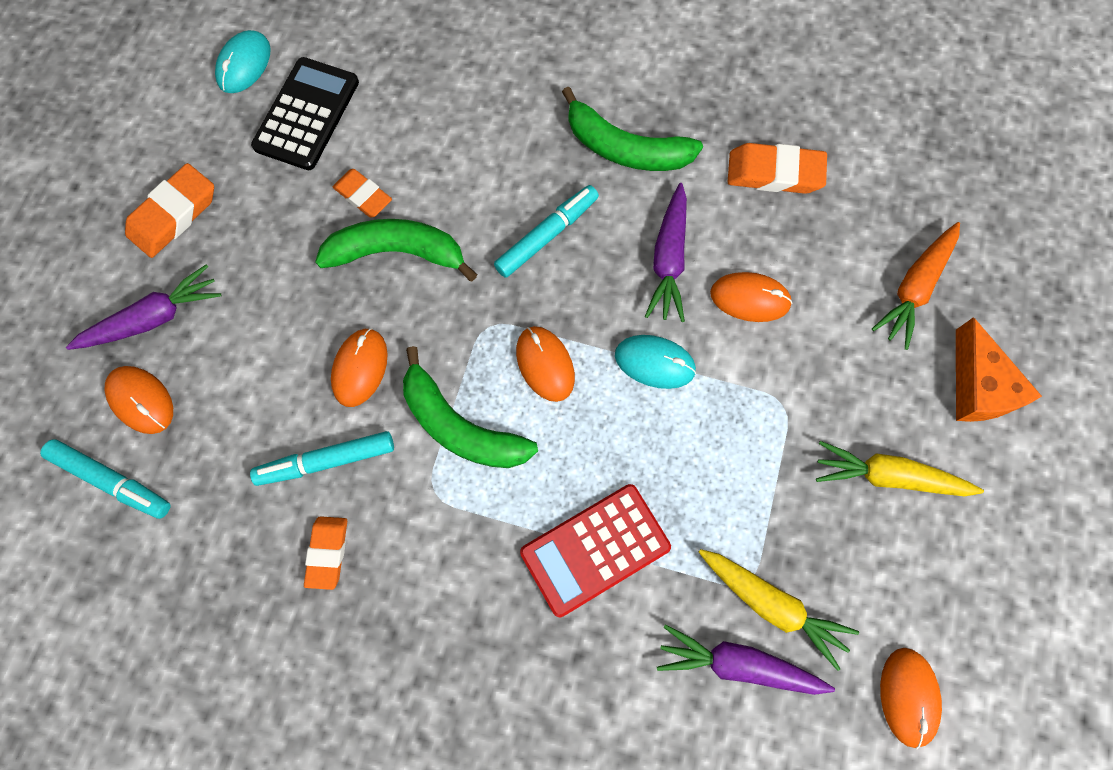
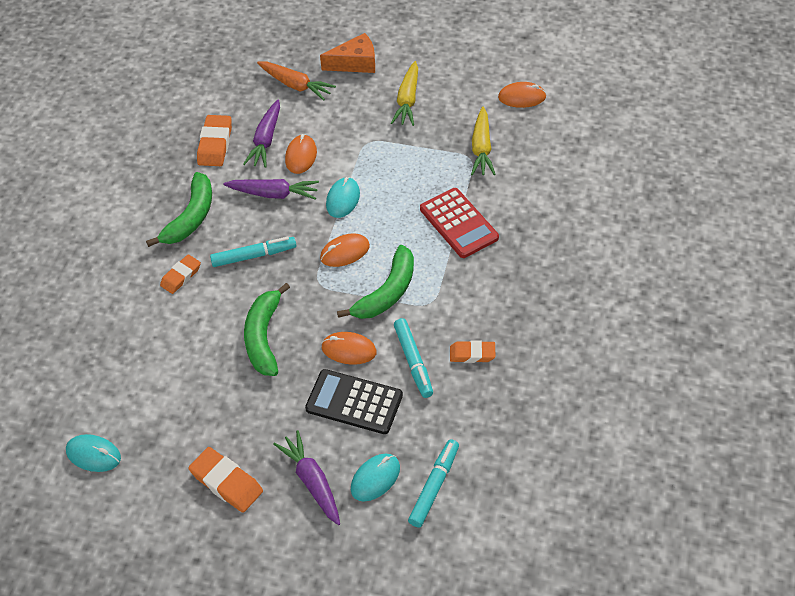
camera: 90 degrees left, 20 degrees down
(141, 400) = (375, 478): orange mouse -> turquoise mouse
(306, 114) = (145, 405): black calculator -> black calculator (354, 402)
(363, 196) = (218, 362): orange eraser -> orange eraser (181, 276)
(547, 235) = (254, 256): turquoise marker -> turquoise marker turned 120 degrees clockwise
(738, 664) = (514, 161): purple carrot -> purple carrot (266, 140)
(771, 604) = (481, 148): yellow carrot -> yellow carrot turned 150 degrees clockwise

